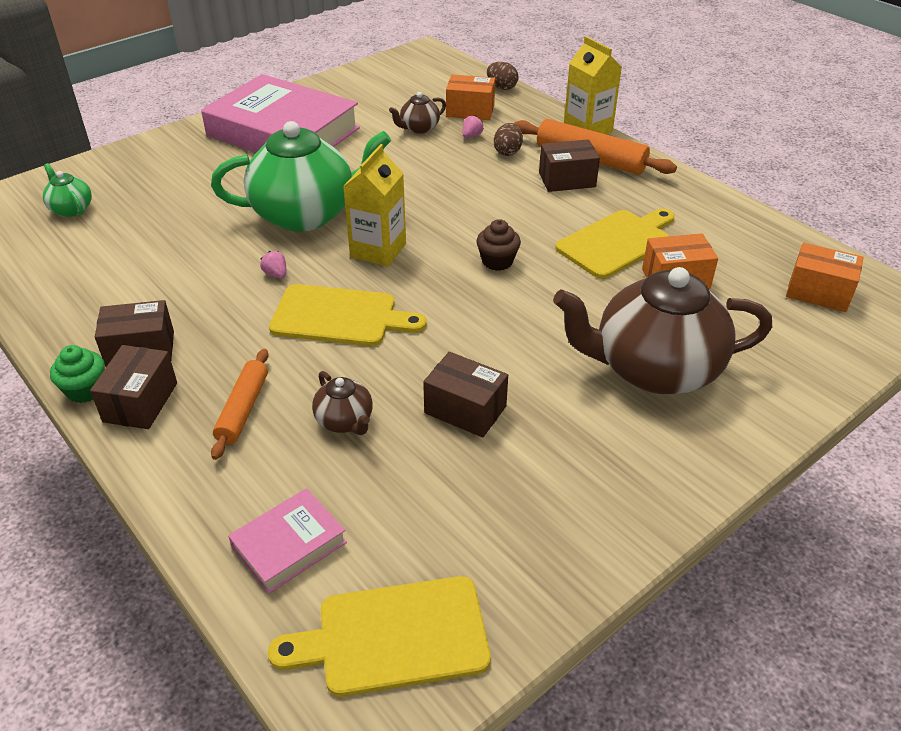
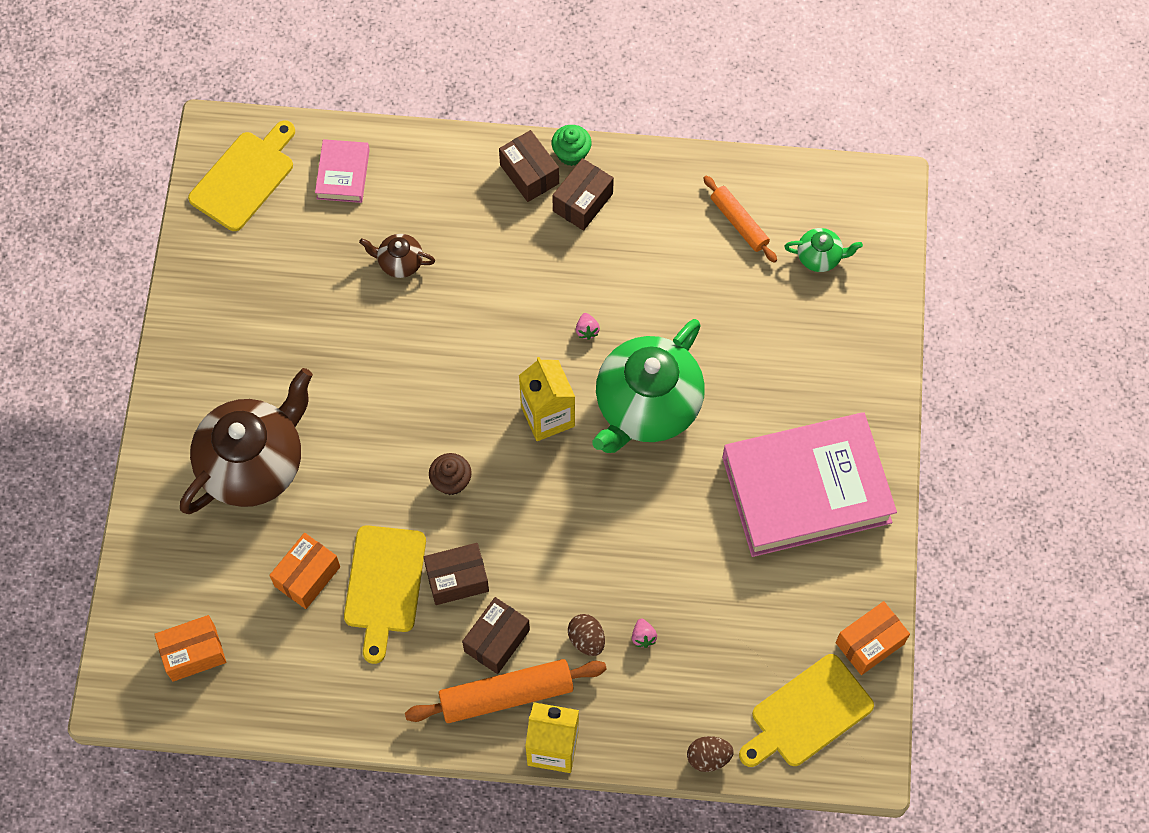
camera: 135 degrees right, 25 degrees up
(243, 409) = (466, 220): orange rolling pin -> orange rolling pin (739, 222)
(276, 274) = (587, 330): pink strawberry -> pink strawberry turned 75 degrees clockwise
(340, 316) = (498, 333): yellow cutting board -> yellow cutting board (807, 714)
(419, 128) = (701, 606): brown teapot -> none
(465, 409) = (340, 330): brown box -> brown box (457, 579)
(470, 111) = (690, 681): orange box -> orange box (869, 643)

